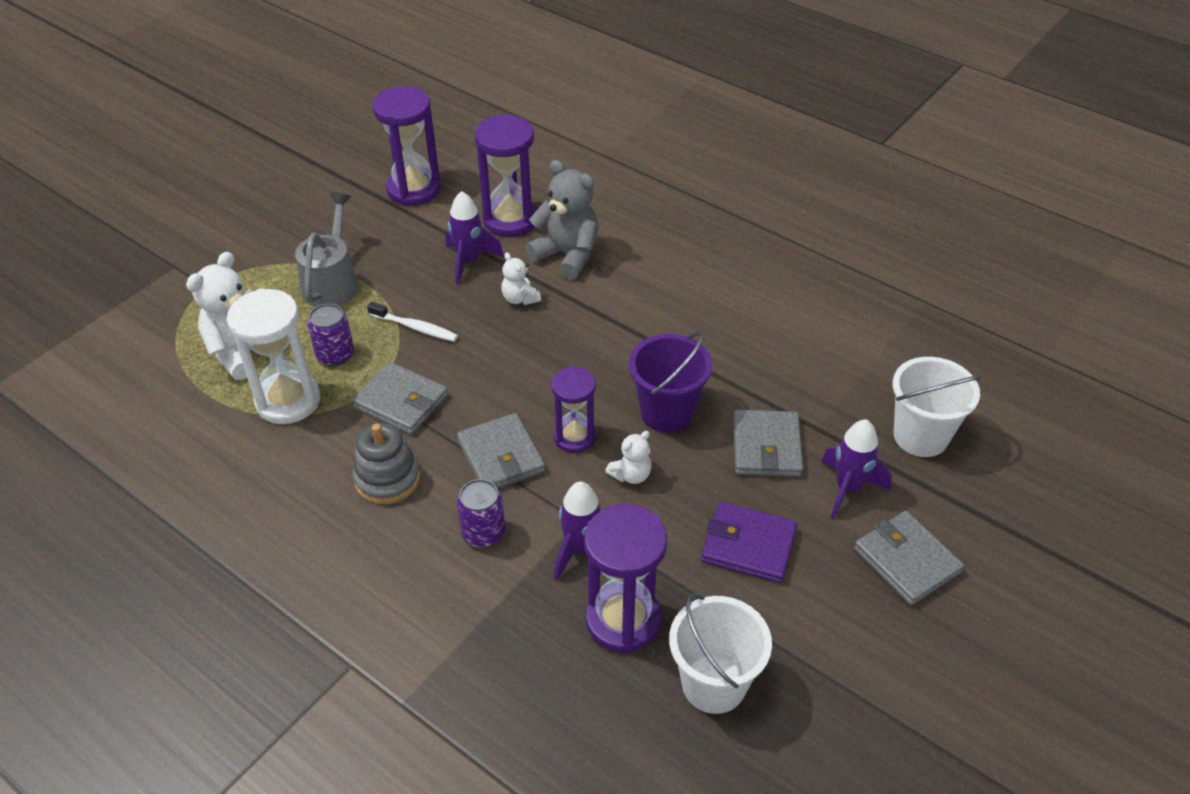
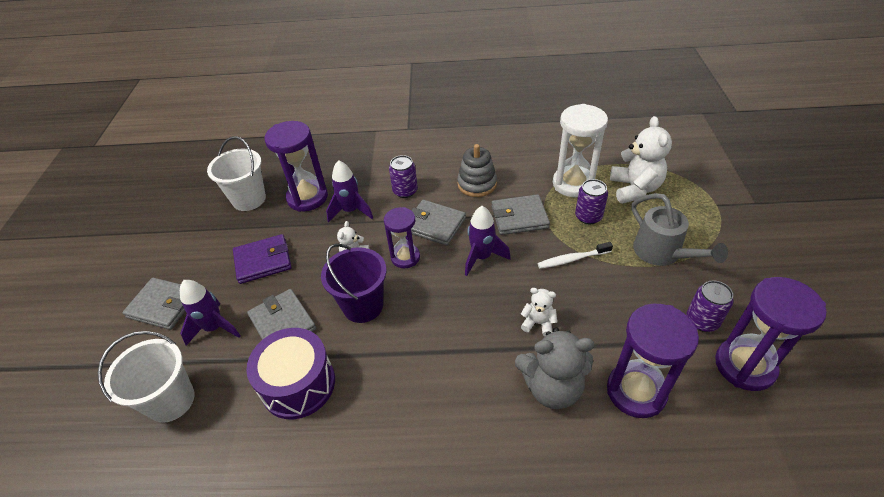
camera: 145 degrees right, 0 degrees up
(393, 225) = (702, 320): none -> purple can
(469, 261) = (609, 329): purple rocket -> purple rocket (482, 257)
(782, 378) = (298, 384): none -> purple drum

